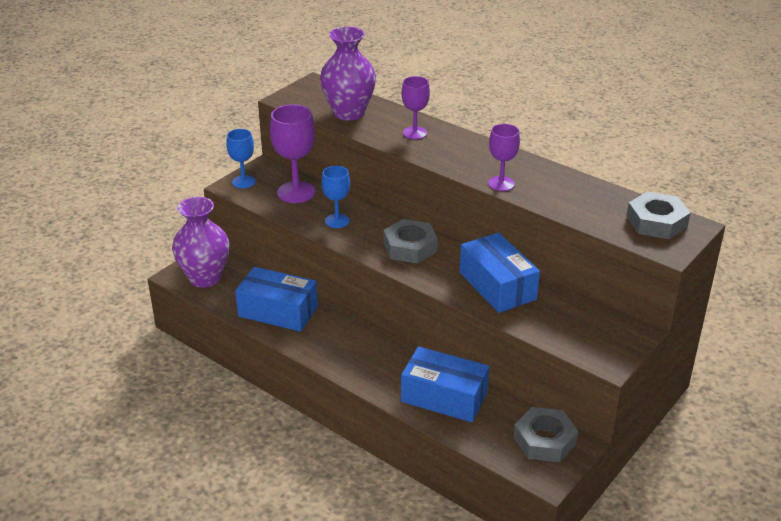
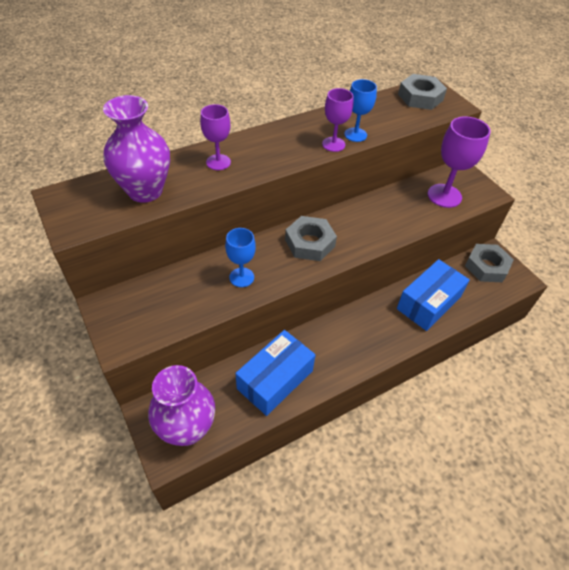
camera: 70 degrees left, 15 degrees up
(243, 182) = (120, 330): blue goblet -> blue goblet (355, 135)
(296, 192) = (172, 292): purple goblet -> purple goblet (444, 196)
(497, 286) = (385, 212): blue box -> none

